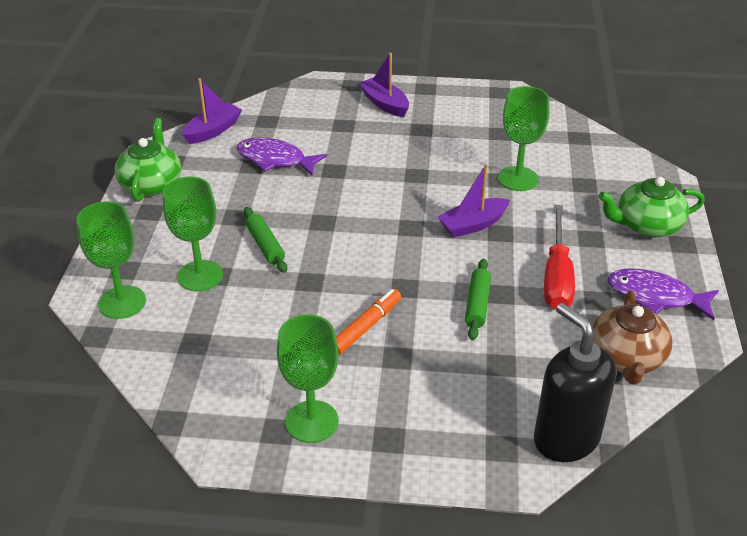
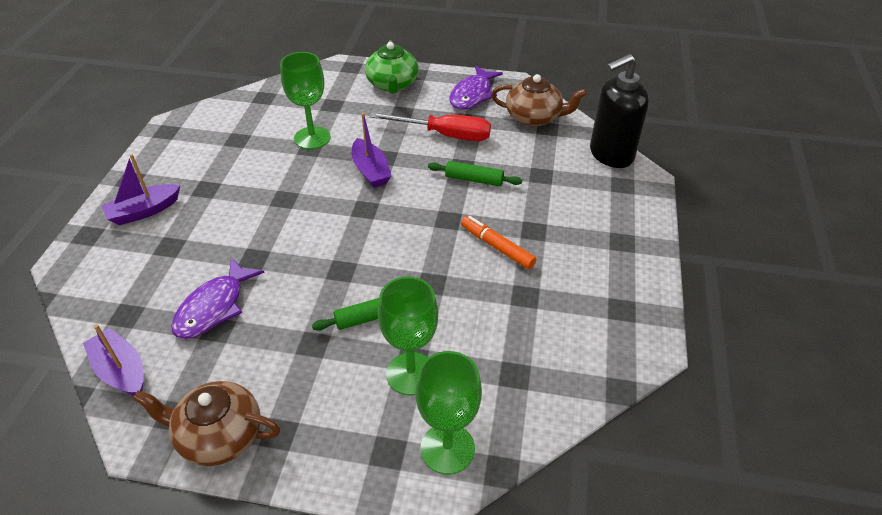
camera: 85 degrees left, 5 degrees up
(151, 184) = (219, 435): green teapot -> brown teapot
(312, 421) = (609, 286): green goblet -> none

